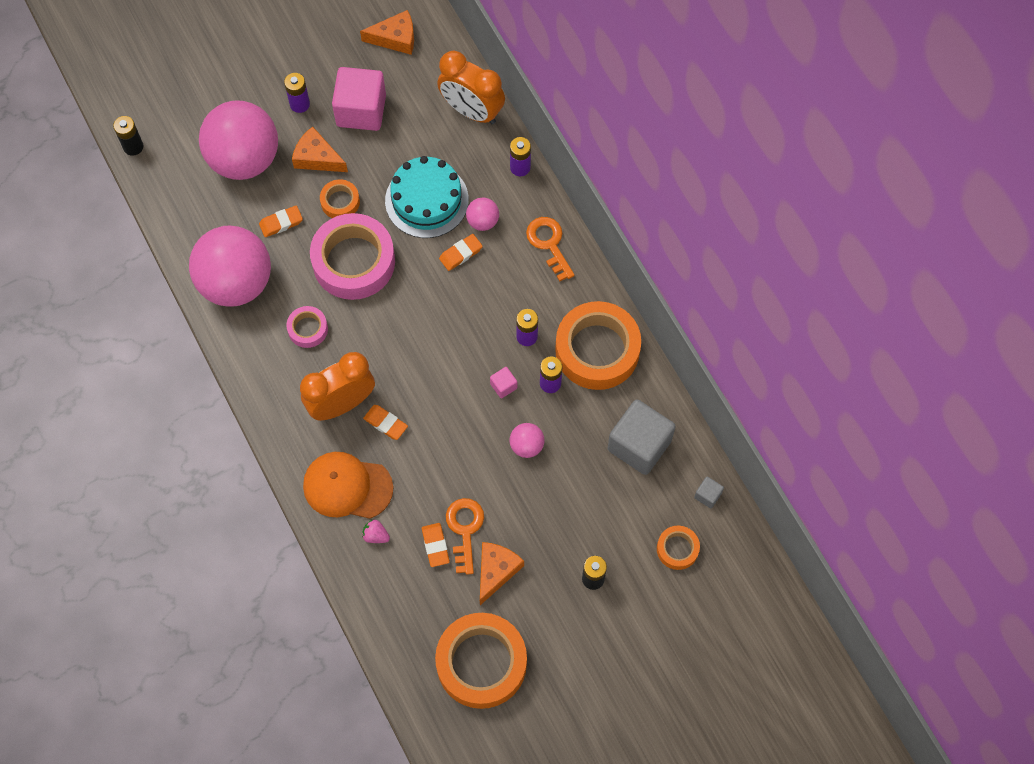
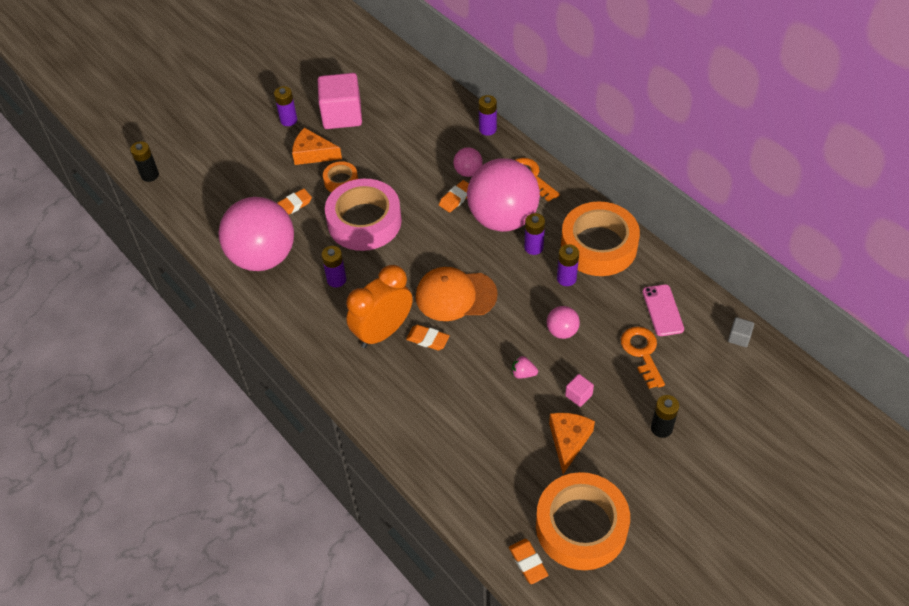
camera: 10 degrees left, 15 degrees down
(244, 159) = (250, 166): pink ball -> pink ball (503, 218)
(308, 329) = (336, 280): pink tape -> purple battery
(347, 487) = (406, 398): orange cap -> orange cap (455, 295)
(376, 535) = (445, 434): pink strawberry -> pink strawberry (523, 373)
(395, 38) = (357, 63): orange cheese -> none
(426, 200) = (415, 166): turquoise cake -> none
(435, 546) = (504, 431): orange eraser -> orange eraser (528, 562)
(464, 529) = (527, 412): orange key -> orange key (642, 352)
(472, 111) = (435, 99): orange clock -> none
(503, 386) = (525, 289): pink cube -> pink cube (578, 395)
(639, 445) = (662, 310): grey cube -> pink phone
(677, 549) = (729, 387): orange tape -> none

